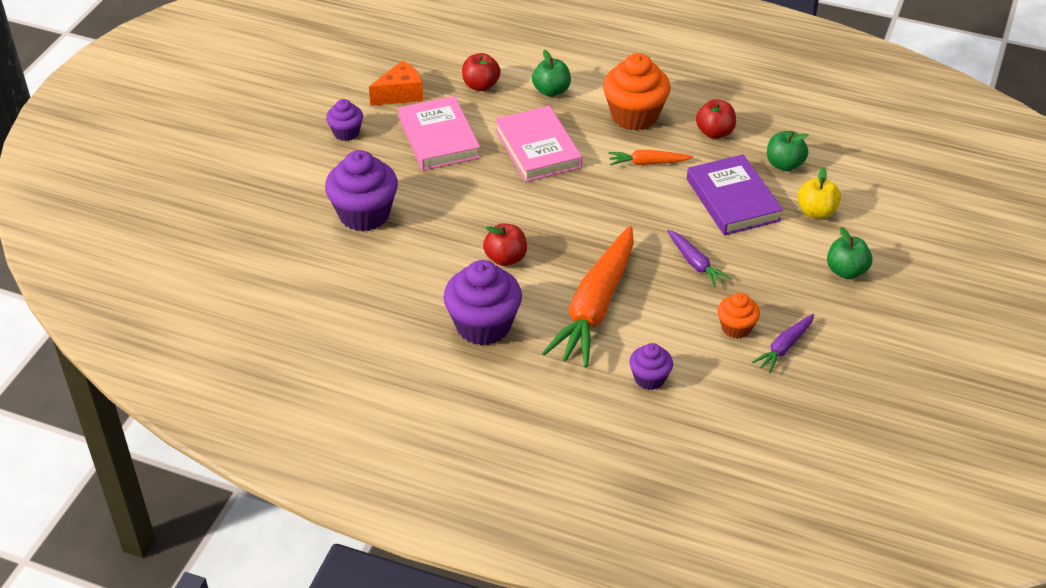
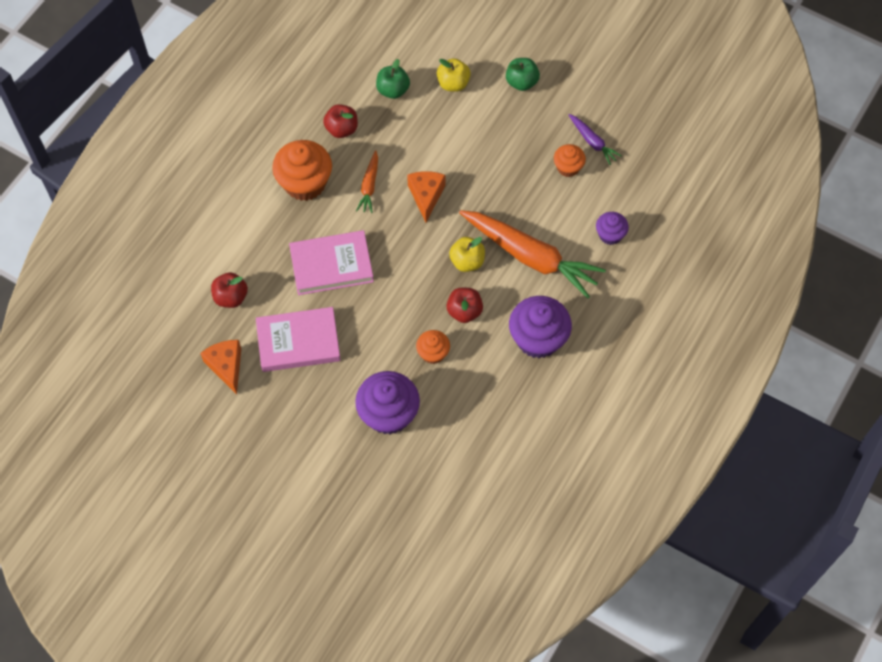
camera: 80 degrees left, 20 degrees up
(346, 132) = (272, 419): purple cupcake -> none
(446, 239) = (433, 353): none -> orange cupcake
(551, 91) = (254, 241): green apple -> none
(572, 253) = (467, 261): none -> yellow apple
(650, 209) = (426, 196): none -> orange cheese
(695, 263) = (495, 178): purple carrot -> none
(733, 200) = (427, 136): purple book -> none

